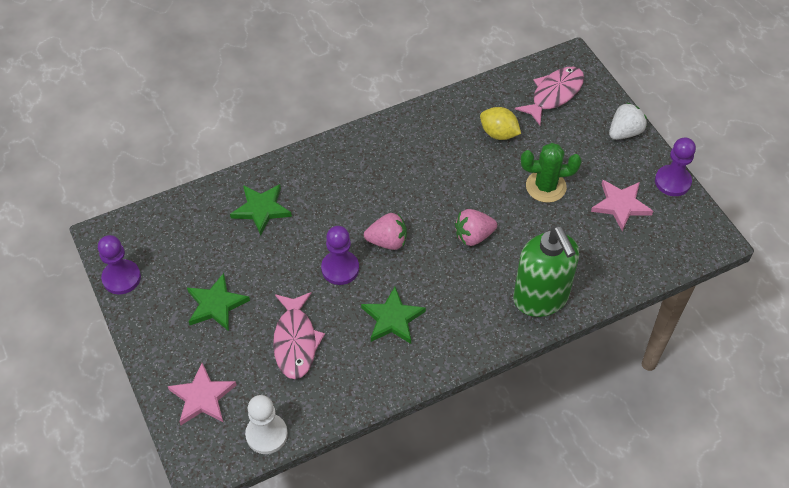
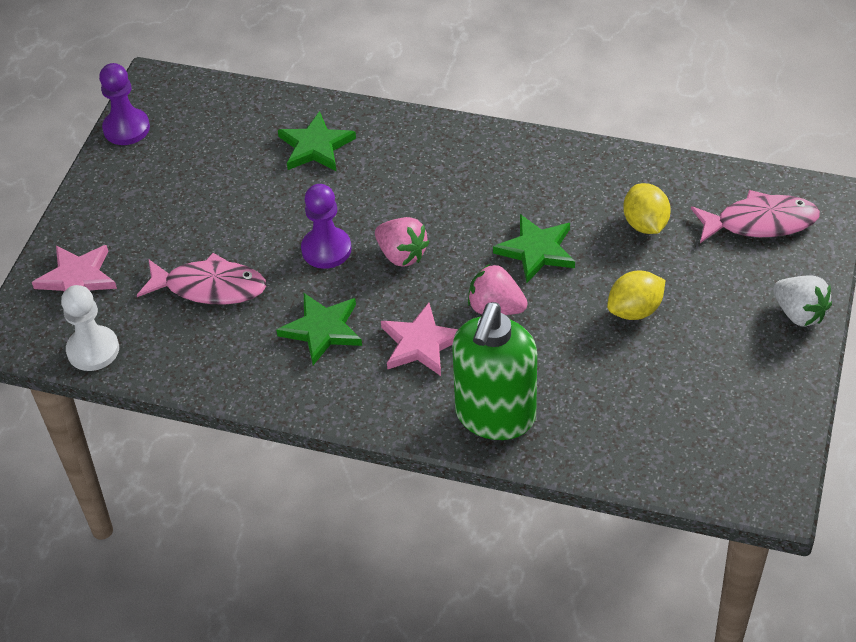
camera: 45 degrees right, 5 degrees down
(216, 304) = (178, 206): green star -> green star (536, 250)
(295, 341) = (210, 287): pink fish -> pink fish turned 120 degrees counterclockwise
(546, 186) = (635, 310): green cactus -> yellow lemon
(620, 205) = (700, 385): pink star -> pink star (421, 343)
(624, 132) = (799, 313): white strawberry -> white strawberry turned 45 degrees clockwise
(672, 182) = (795, 402): purple pawn -> none

